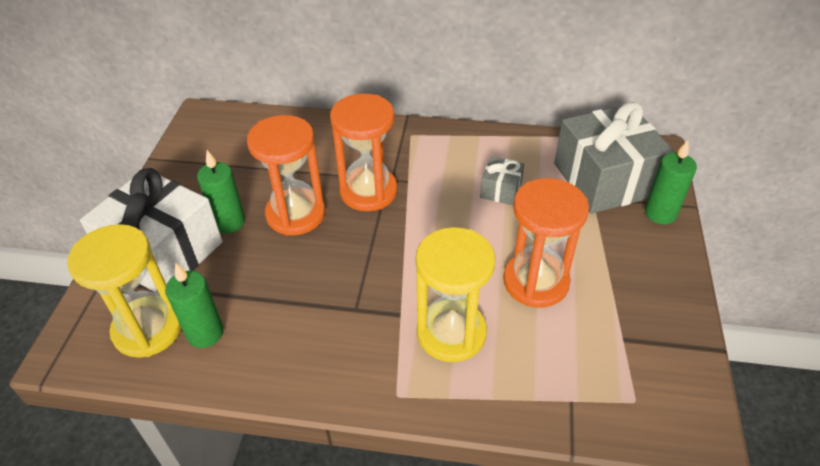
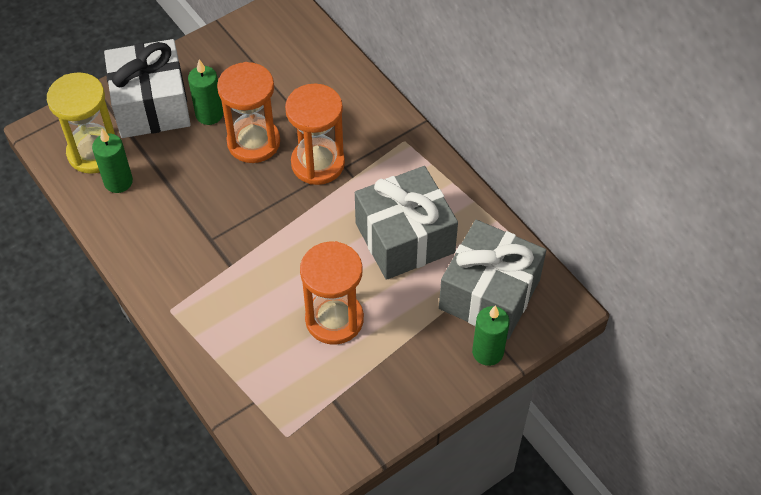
camera: 45 degrees right, 10 degrees up
(451, 333) = (243, 303): yellow hourglass -> none
(500, 190) = (404, 238): grey gift -> grey gift, size x2.23

